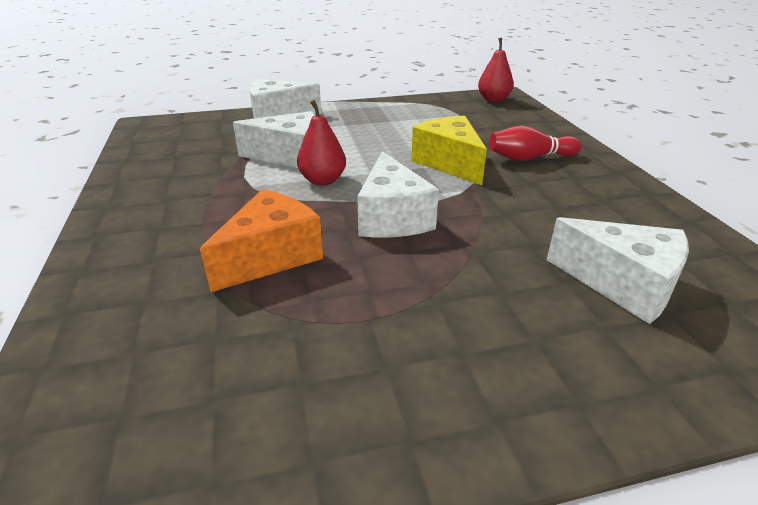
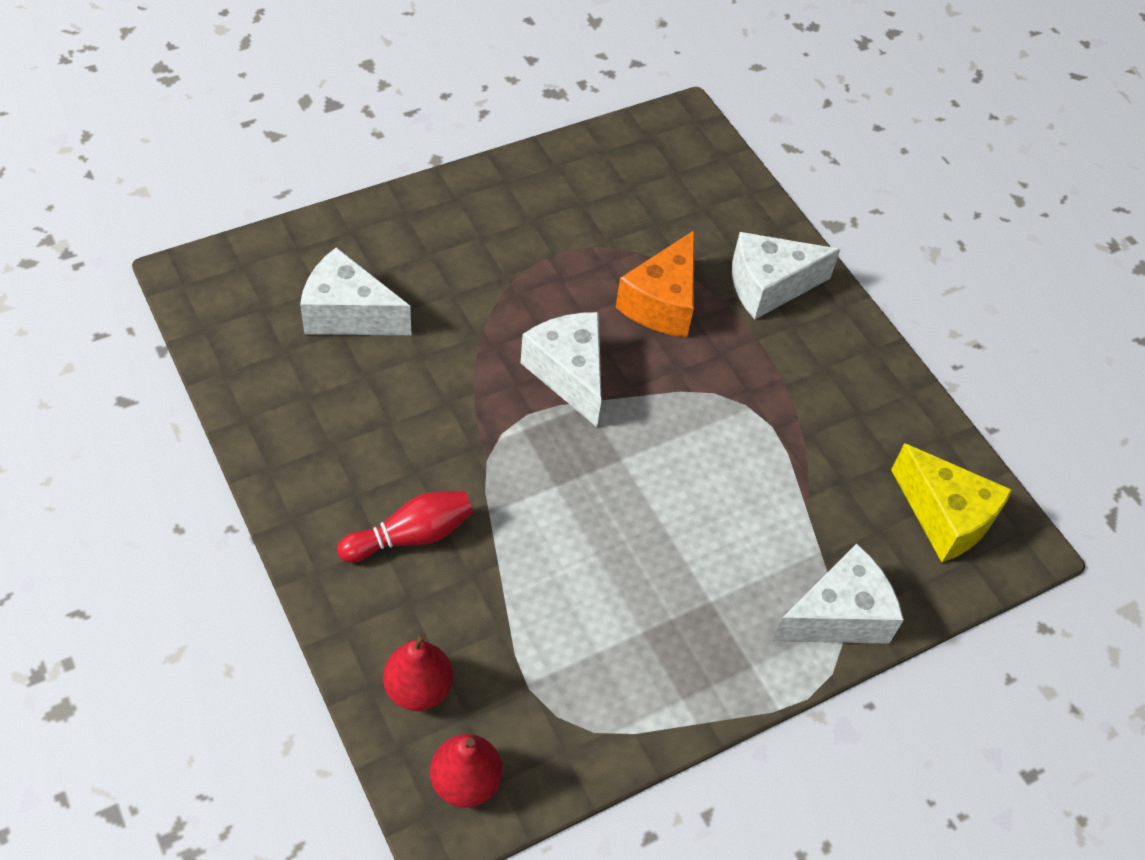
camera: 160 degrees right, 20 degrees up
(290, 156) = (744, 483): white cheese -> white cheese (769, 286)
(323, 180) = (672, 432): red pear -> red pear (418, 688)
(449, 163) = (523, 501): yellow cheese -> yellow cheese (945, 517)

